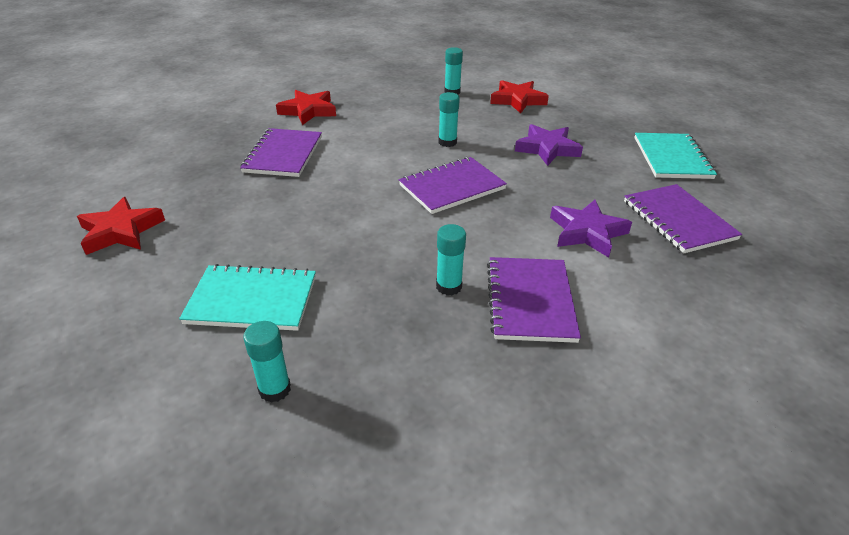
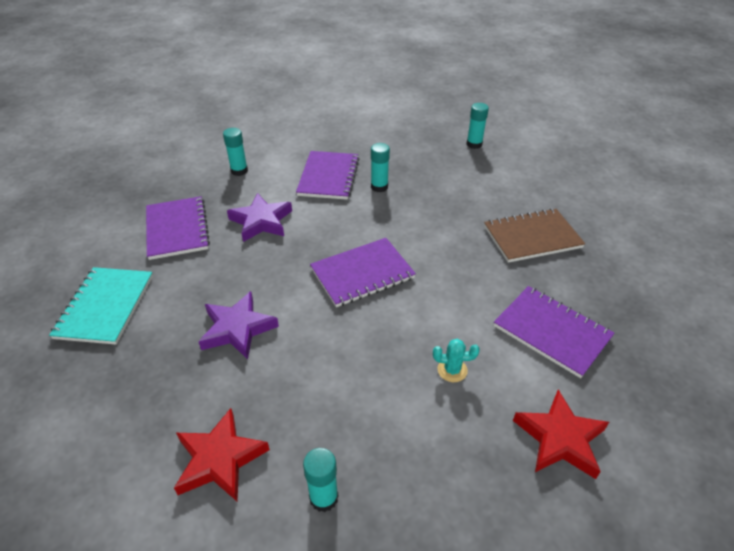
camera: 175 degrees left, 5 degrees up
(121, 231) = (642, 237): red star -> none
(252, 300) = (507, 184): turquoise notebook -> none
(257, 227) = (532, 237): none -> brown notebook
(283, 154) = (551, 332): purple notebook -> purple notebook turned 60 degrees counterclockwise
(372, 134) = (452, 370): none -> turquoise cactus
(447, 142) = (355, 347): turquoise glue stick -> turquoise glue stick (239, 171)

